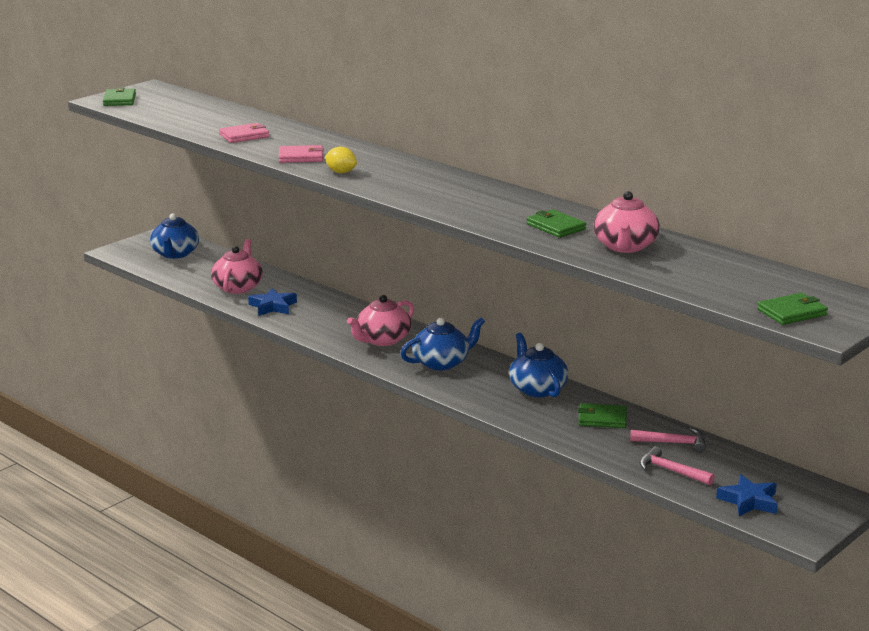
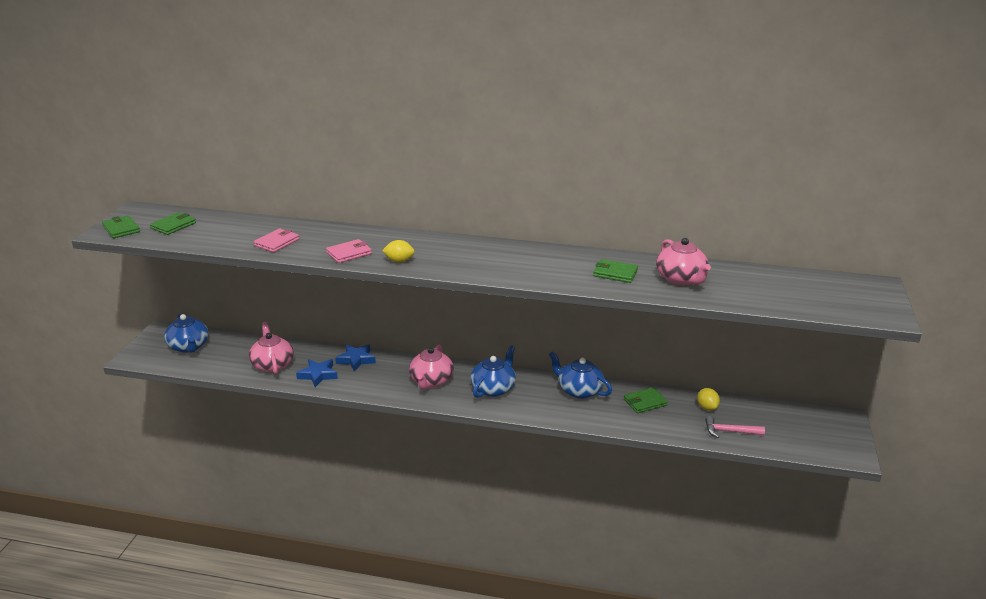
camera: 30 degrees left, 5 degrees up
(673, 443) = (707, 407): pink hammer -> yellow lemon
(749, 501) = (797, 439): blue star -> blue star (356, 360)
(792, 312) = (851, 307): green wallet -> green wallet (173, 226)

